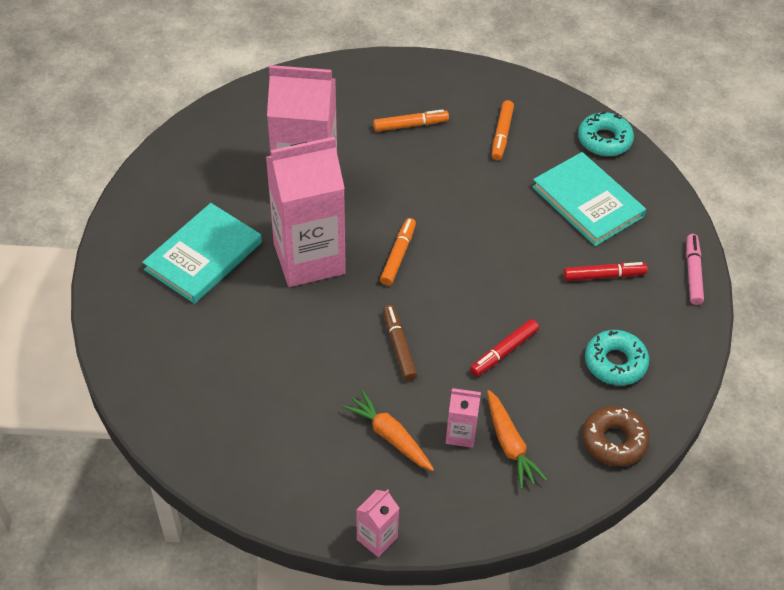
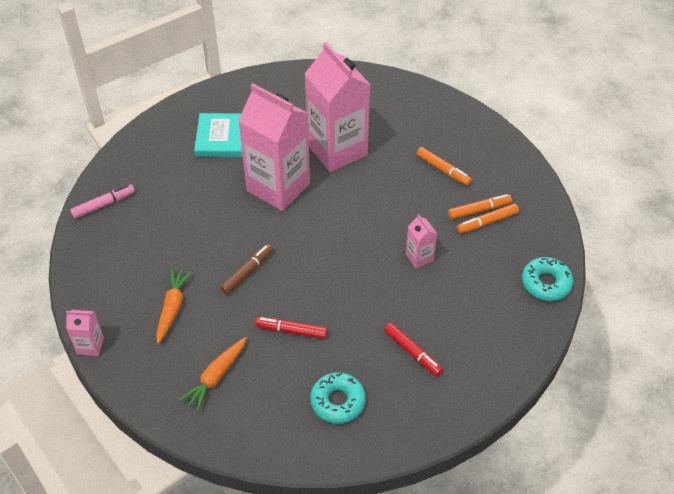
camera: 55 degrees right, 0 degrees up
(398, 255) = (322, 229): orange marker -> orange marker (479, 210)
(461, 434) = (203, 344): pink carton -> pink carton (419, 257)
(587, 202) = (474, 305): turquoise book -> none
(614, 441) = (267, 437): brown donut -> none
(693, 273) = (468, 407): pink marker -> pink marker (103, 204)

